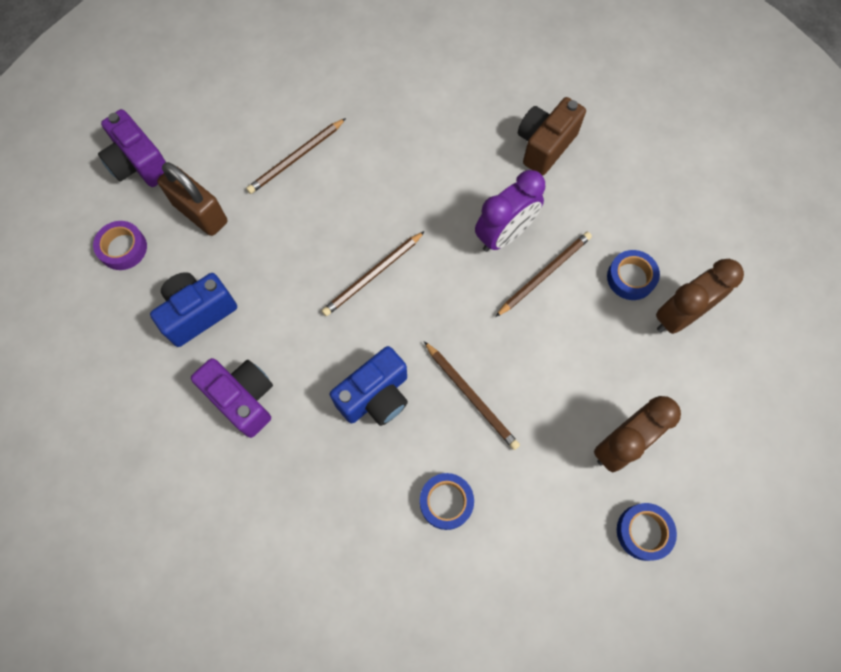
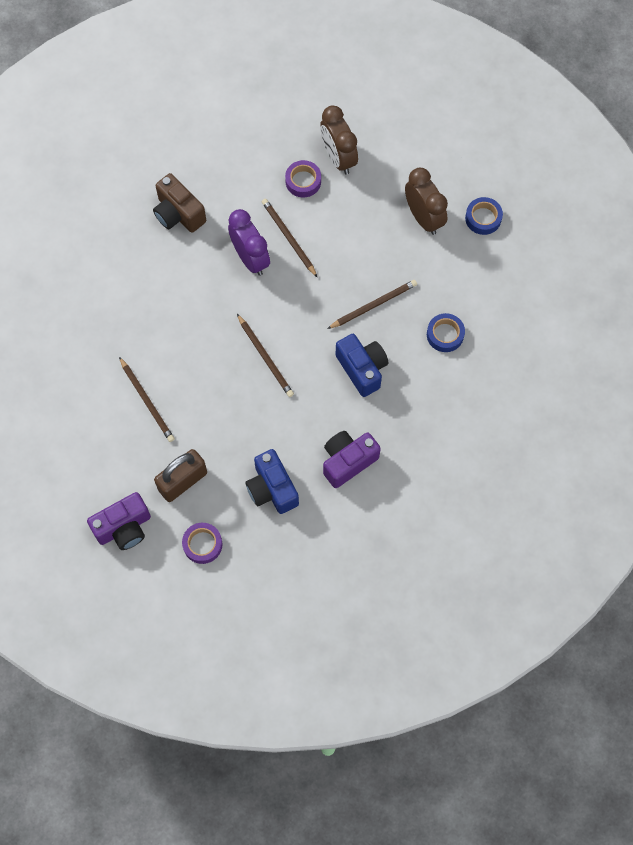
camera: 80 degrees left, 0 degrees up
(631, 278) = (303, 181): blue tape -> purple tape

